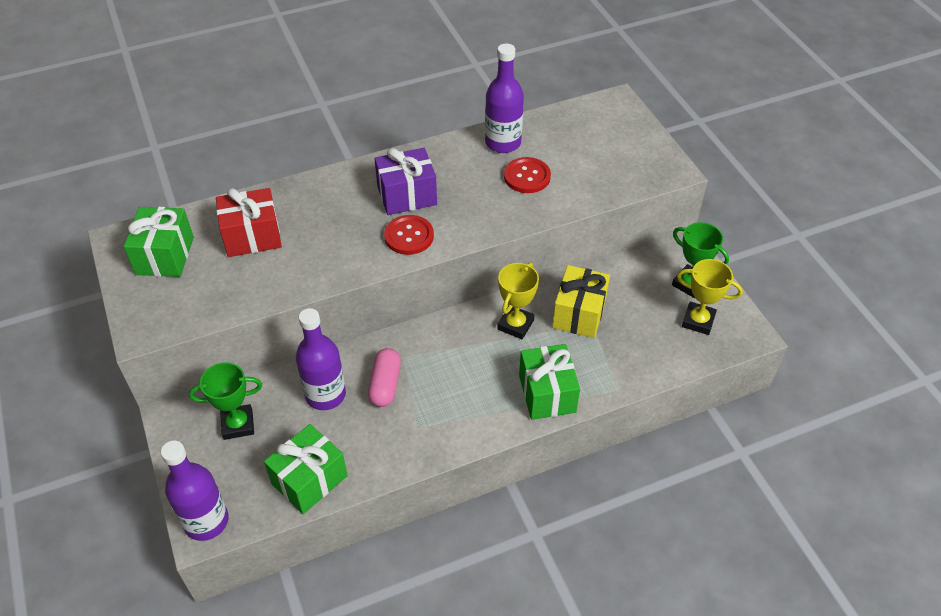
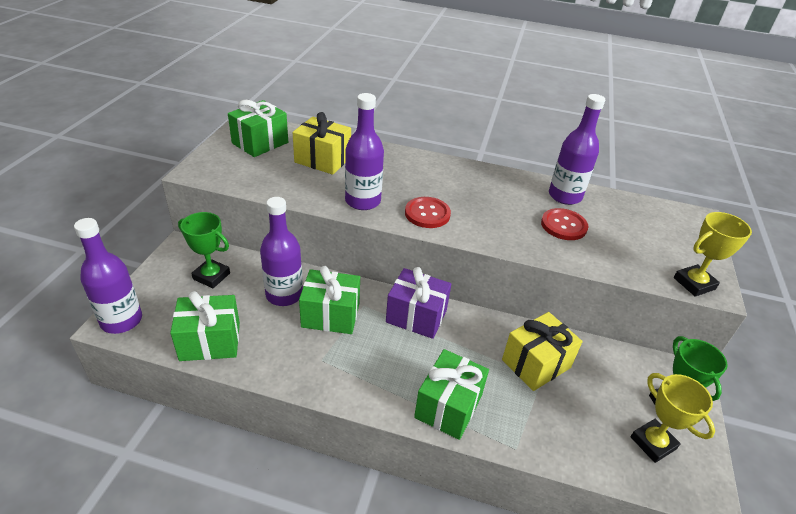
camera: 35 degrees right, 10 degrees down
(252, 236) = (322, 160): red gift -> yellow gift
(340, 259) = (363, 201): none -> purple bottle
(385, 384) = (330, 315): pink capsule -> green gift
(407, 195) = (453, 190): purple gift -> purple gift (416, 316)
(515, 325) = (472, 338): yellow trophy -> yellow trophy (694, 283)

